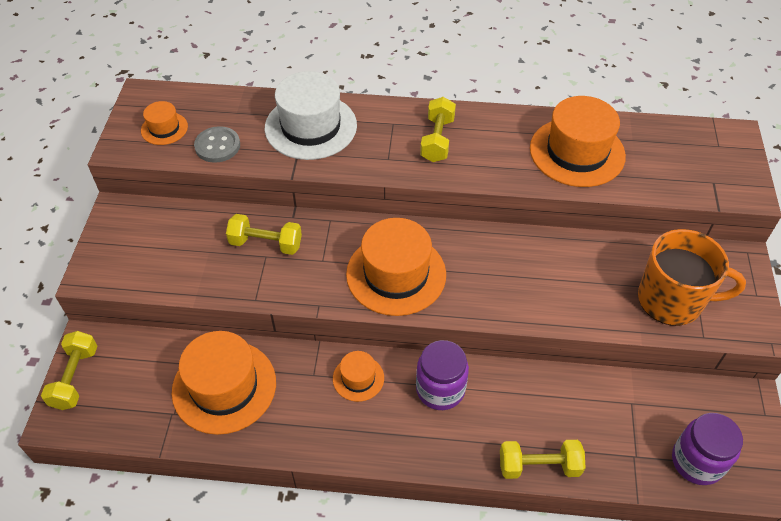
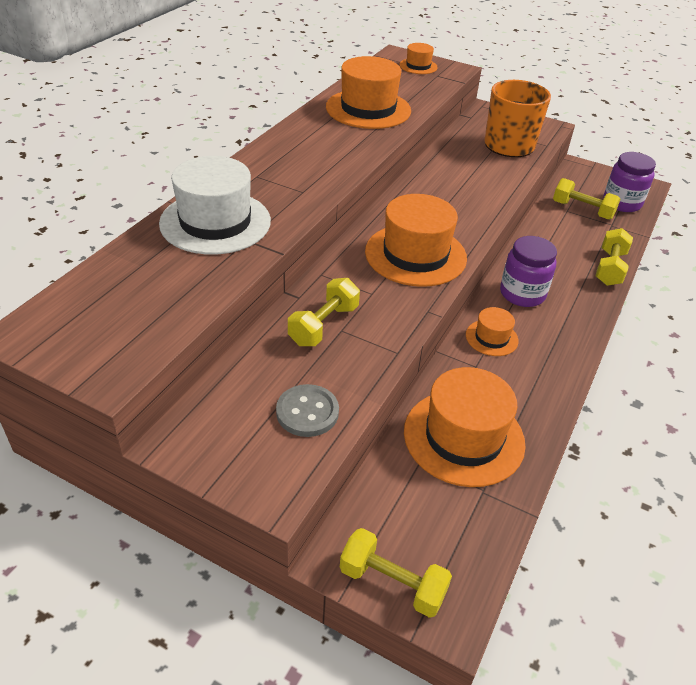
camera: 70 degrees left, 10 degrees down
(164, 128) = (111, 328): orange hat -> orange hat (418, 66)
(217, 146) = (185, 292): grey button -> grey button (307, 412)
(437, 140) = (300, 161): yellow dumbbell -> yellow dumbbell (582, 210)

